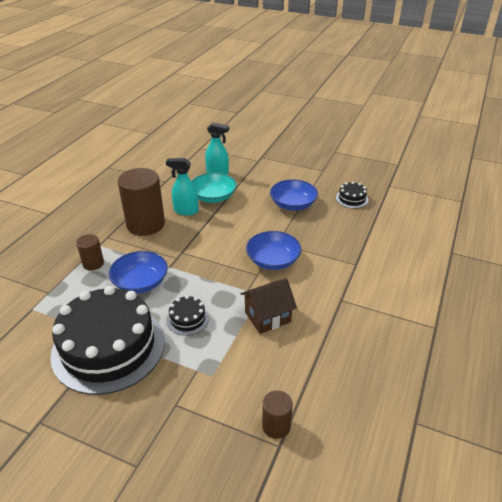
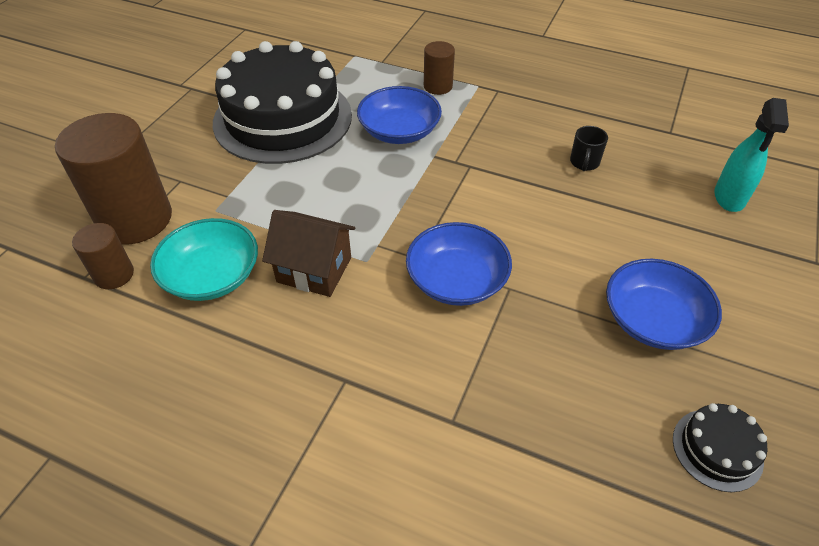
camera: 90 degrees right, 10 degrees up
(145, 224) = (536, 122): brown cylinder -> brown cylinder (135, 219)
(186, 211) = (584, 163): turquoise spray bottle -> black mug
(187, 319) = (321, 181): black cake -> none
(213, 197) = (640, 195): turquoise bowl -> turquoise bowl (212, 276)
(267, 317) = (314, 270): brown house -> brown house turned 45 degrees counterclockwise

